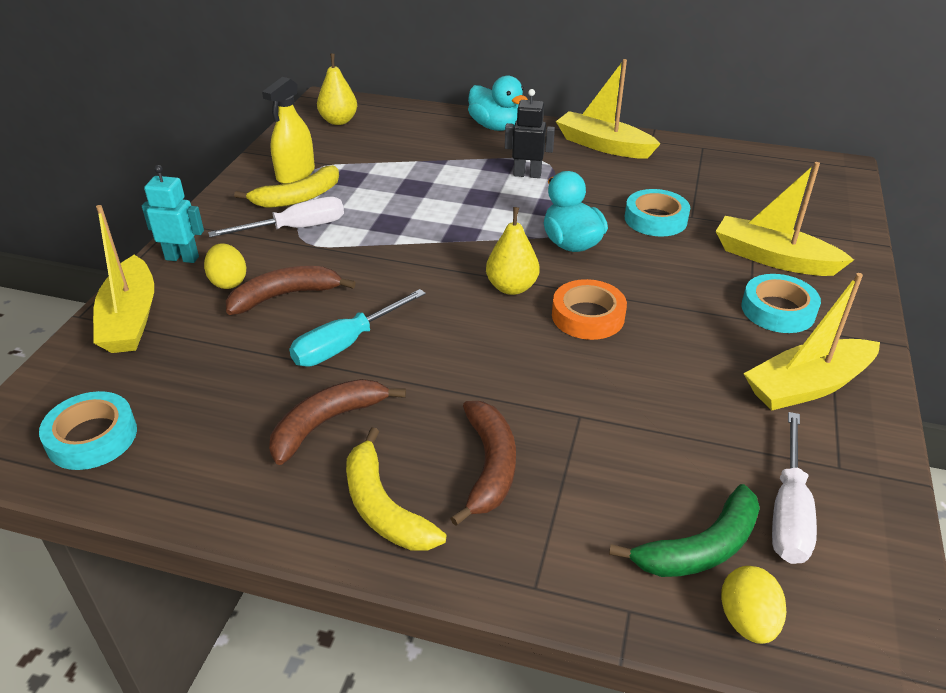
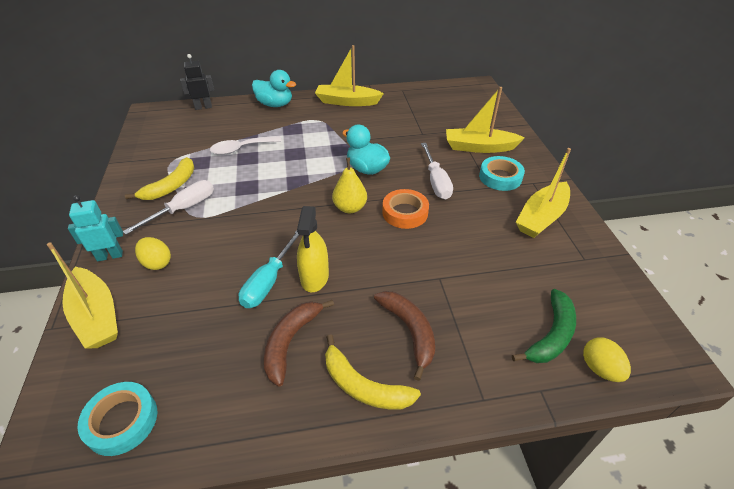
camera: 25 degrees left, 5 degrees up
(284, 296) = (205, 260): brown banana -> none
(295, 174) = (159, 170): yellow spray bottle -> yellow spray bottle (314, 277)
(338, 121) = (167, 124): yellow pear -> none
(413, 174) = (241, 149): none -> white spoon
(527, 174) = (314, 131): black robot -> black robot (203, 107)
(655, 219) = (404, 140): turquoise tape -> none
(789, 511) = (578, 294): white screwdriver -> white screwdriver (436, 181)

